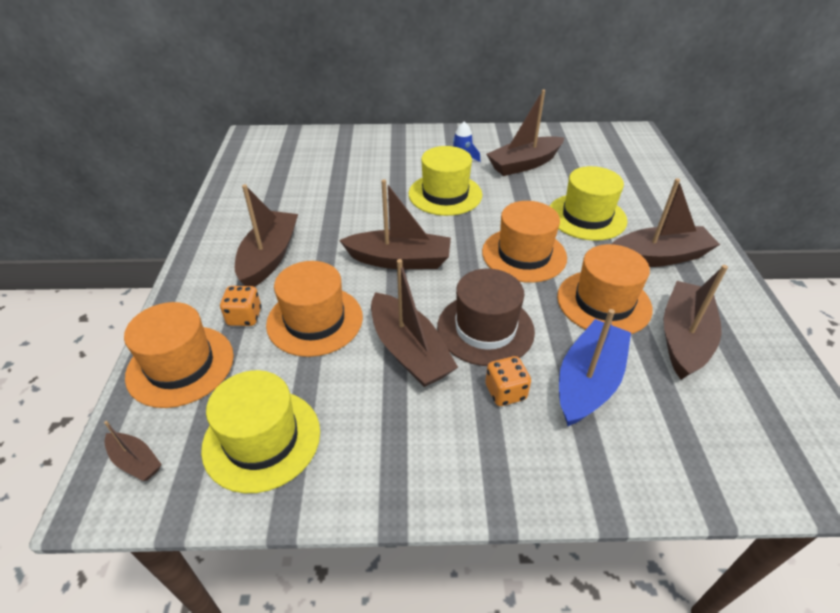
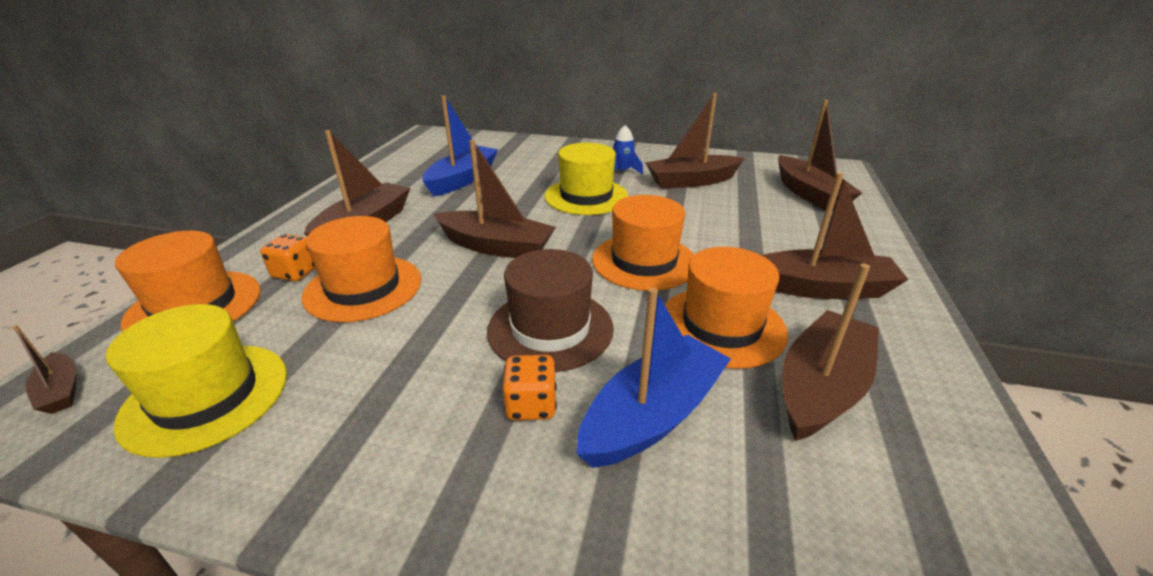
camera: 15 degrees right, 10 degrees down
(324, 191) = (462, 179): none -> blue boat
(409, 351) = (443, 335): brown boat -> brown boat (809, 194)
(586, 217) = (742, 236): yellow hat -> none

